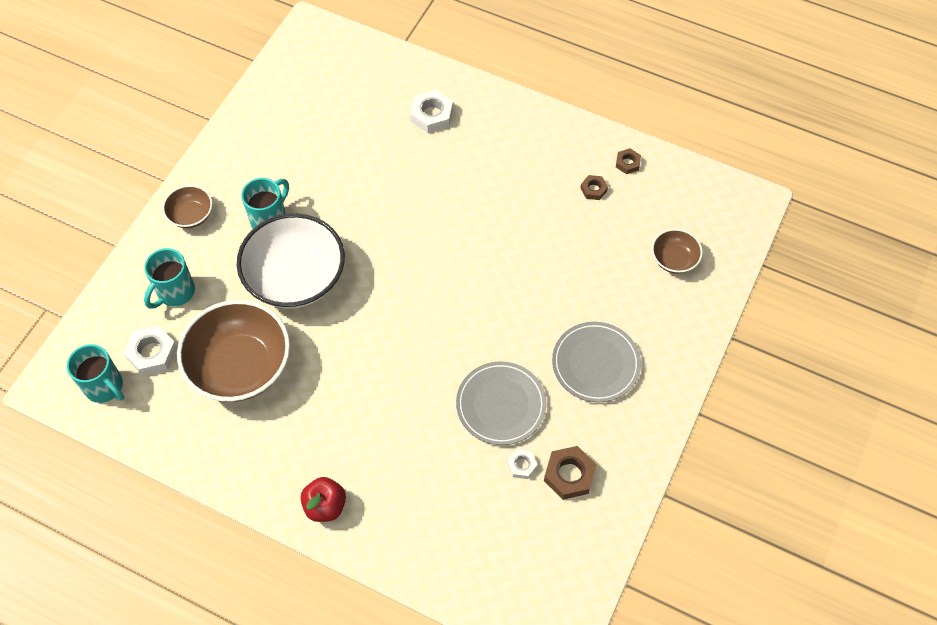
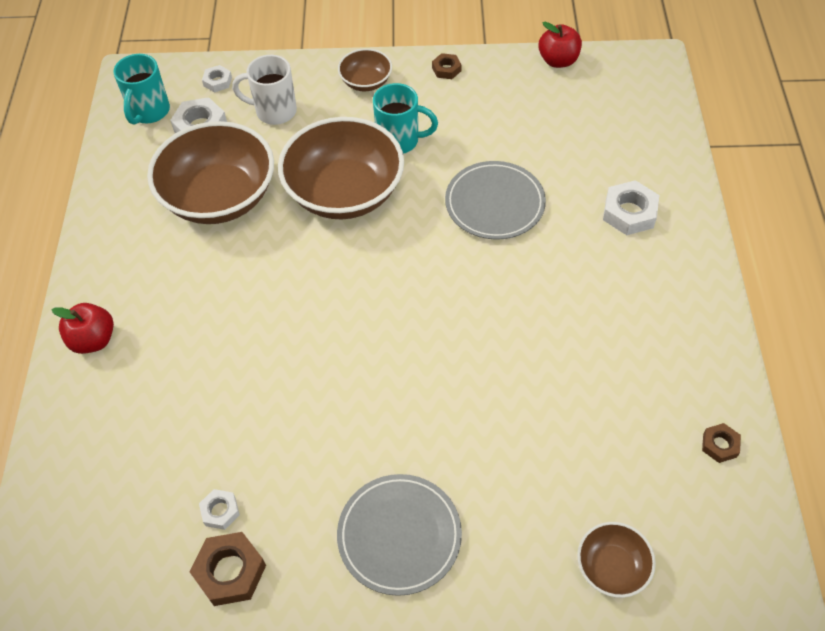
camera: 65 degrees right, 5 degrees down
(108, 321) = (217, 81): none -> white nut
(175, 292) = (274, 111): turquoise mug -> white mug
(264, 82) = (558, 61): none -> red apple
(296, 278) = (344, 192): white bowl -> brown bowl
(501, 405) = (289, 453): grey plate -> grey plate (494, 203)
(593, 189) = (650, 422): brown nut -> brown nut (446, 69)

